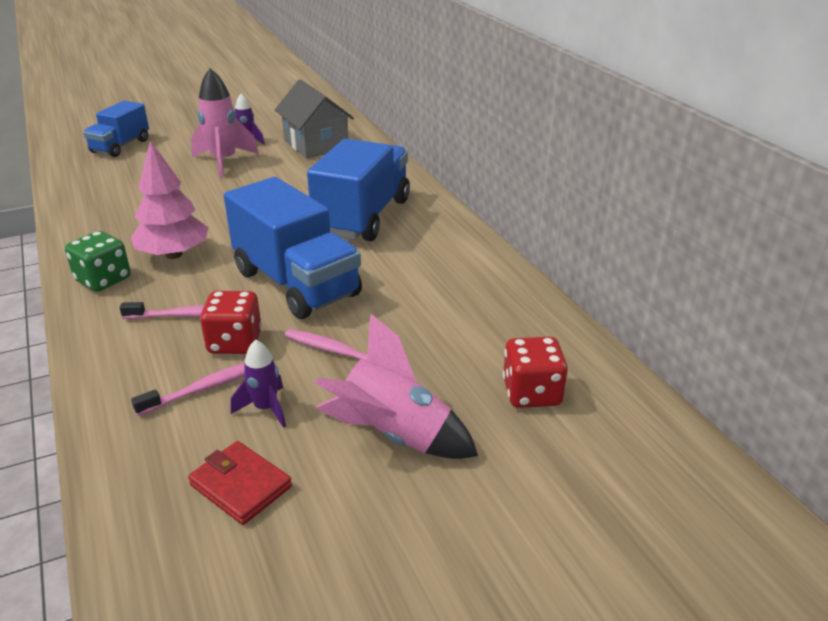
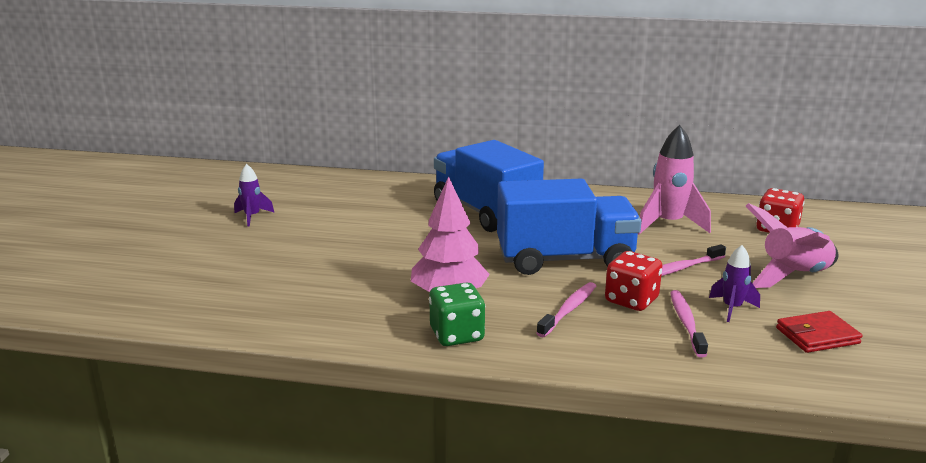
camera: 55 degrees left, 10 degrees down
(120, 146) = (140, 274): blue truck -> none
(224, 162) = (282, 236): pink rocket -> pink rocket (668, 224)
(316, 144) = (315, 194): grey house -> none

